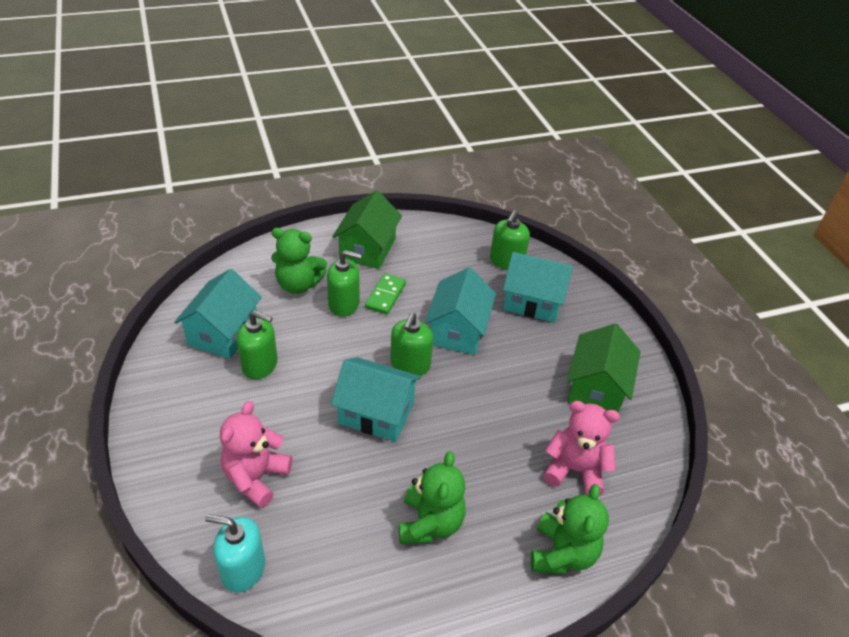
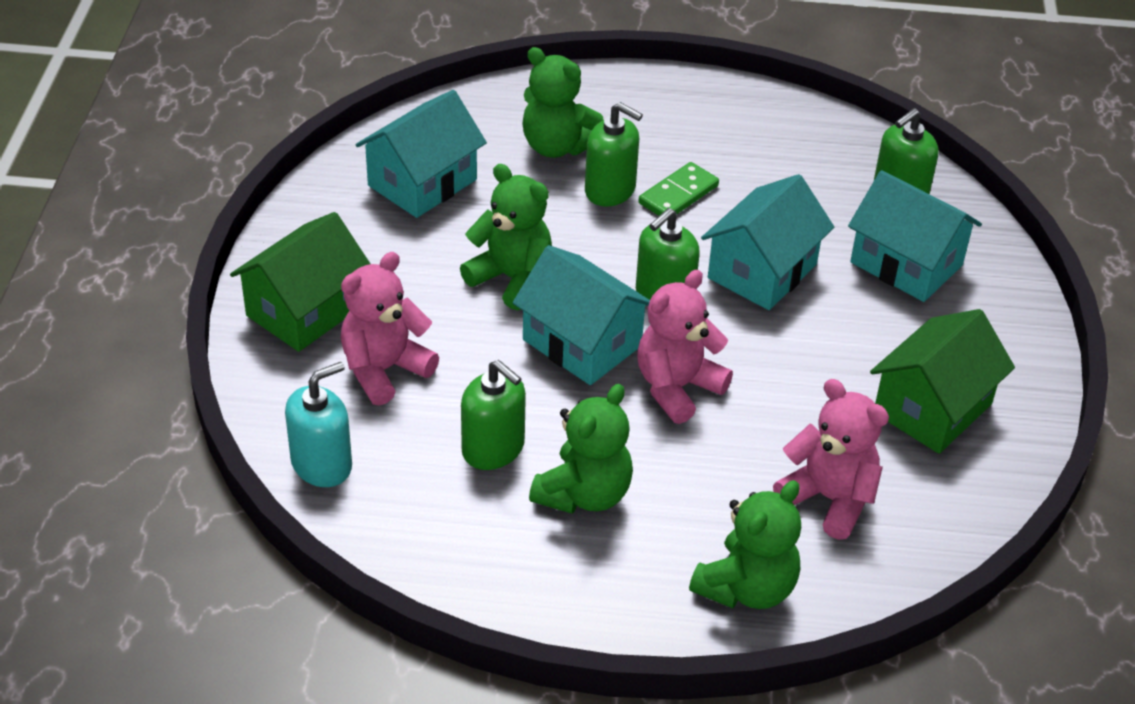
camera: 25 degrees right, 0 degrees up
(243, 569) = (322, 464): turquoise soap dispenser -> turquoise soap dispenser turned 105 degrees clockwise
(260, 365) = (453, 237): green soap dispenser -> green soap dispenser (493, 448)
(311, 382) = (512, 278): none -> green teddy bear
(367, 249) = (686, 122): green house -> green house (305, 310)
(449, 425) = (677, 388): none -> pink teddy bear

